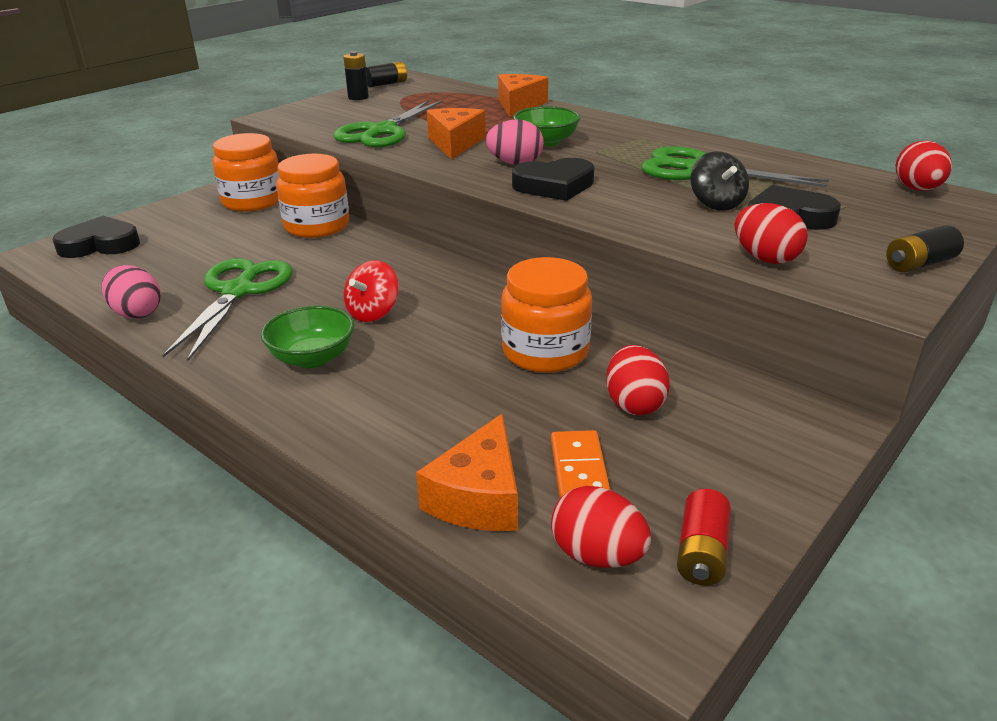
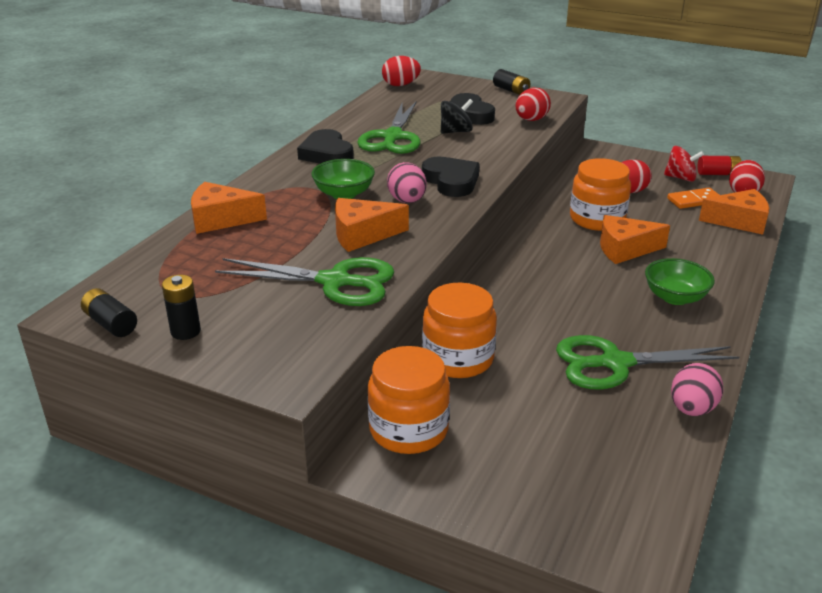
camera: 105 degrees left, 0 degrees up
(100, 244) = (587, 513): black heart -> black heart (326, 153)
(373, 312) = (598, 287): red spinning top -> red spinning top (680, 178)
(449, 352) = (625, 249): none -> orange cheese

